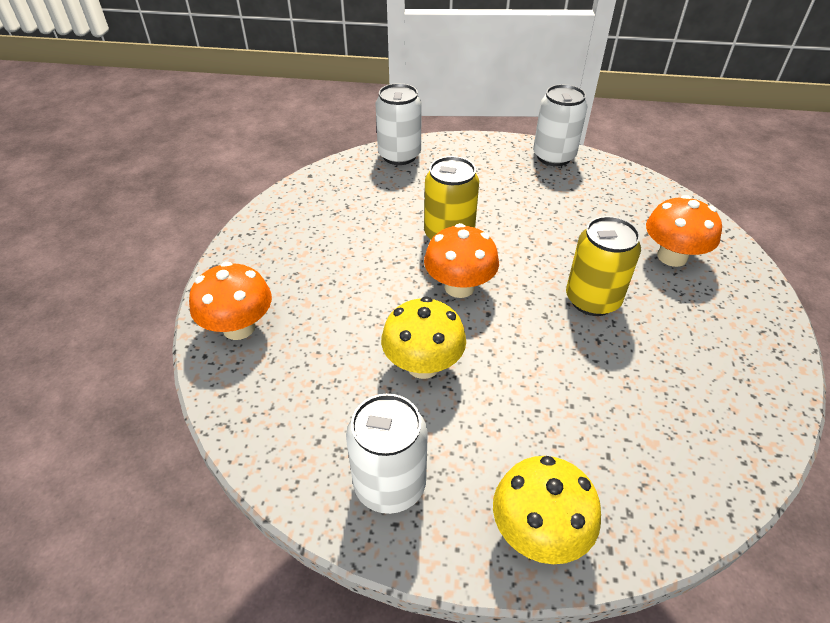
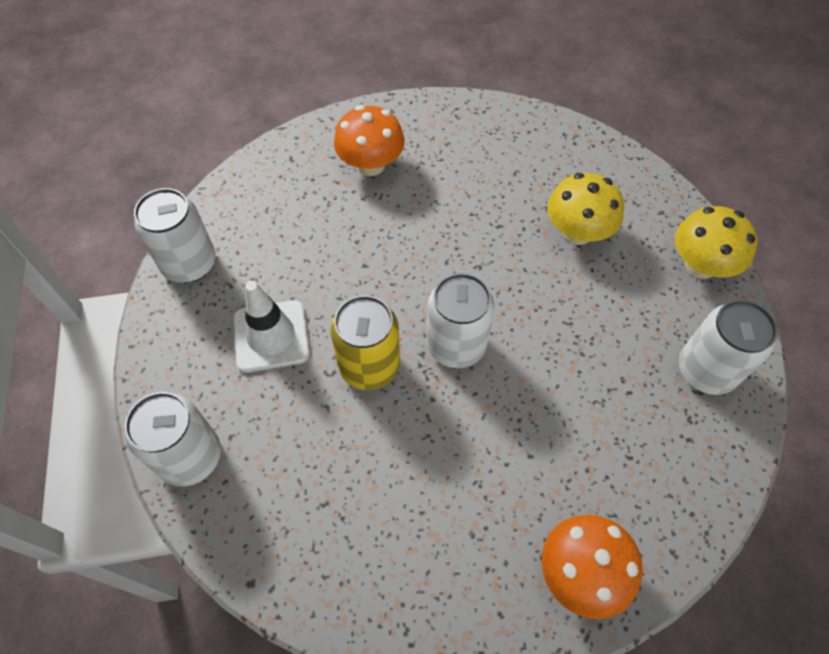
camera: 100 degrees left, 15 degrees up
(423, 365) = (573, 364): yellow mushroom -> yellow mushroom (577, 232)
(459, 287) = (456, 345): orange mushroom -> white can
(484, 190) = (271, 336): none -> white traffic cone
(592, 300) = (448, 229): yellow can -> none

